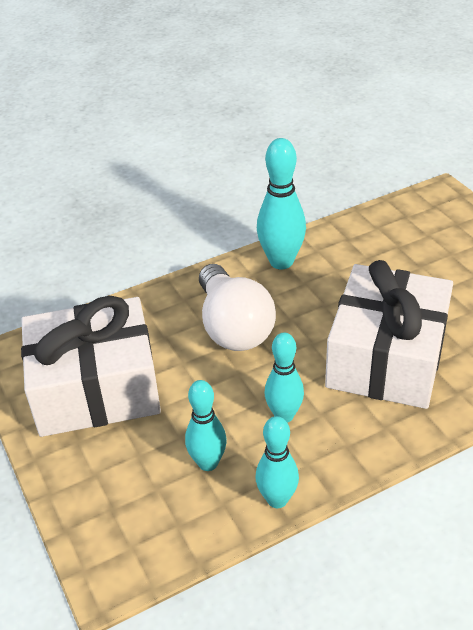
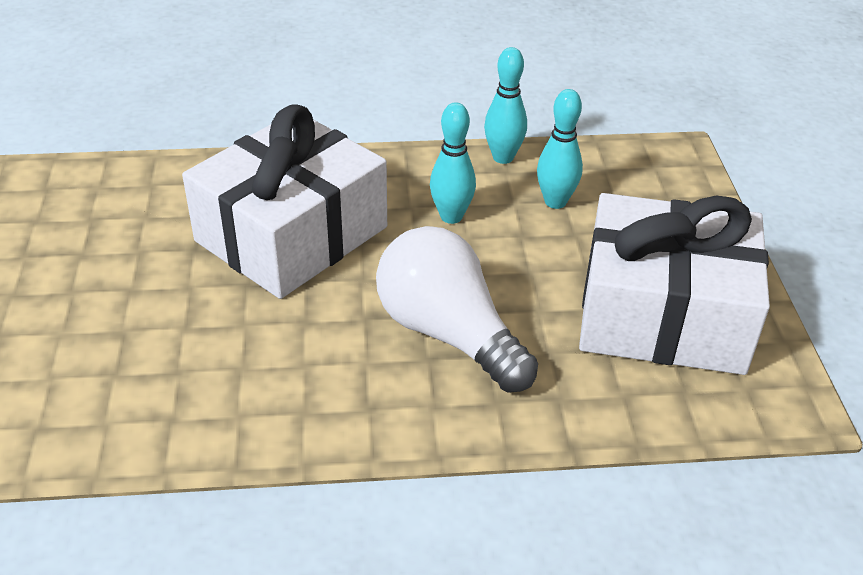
camera: 160 degrees left, 0 degrees up
(233, 327) = (448, 333): white light bulb -> white light bulb turned 45 degrees counterclockwise
(281, 262) = (309, 414): turquoise bowling pin -> none

